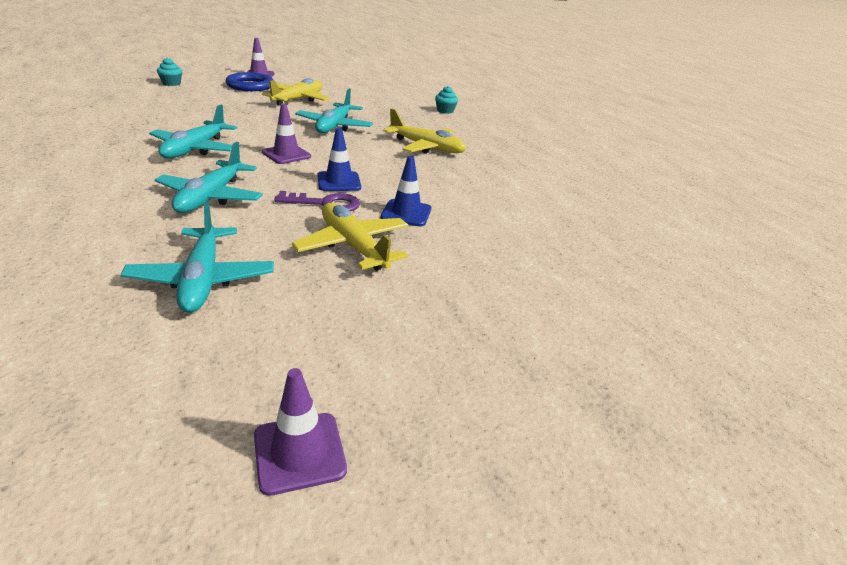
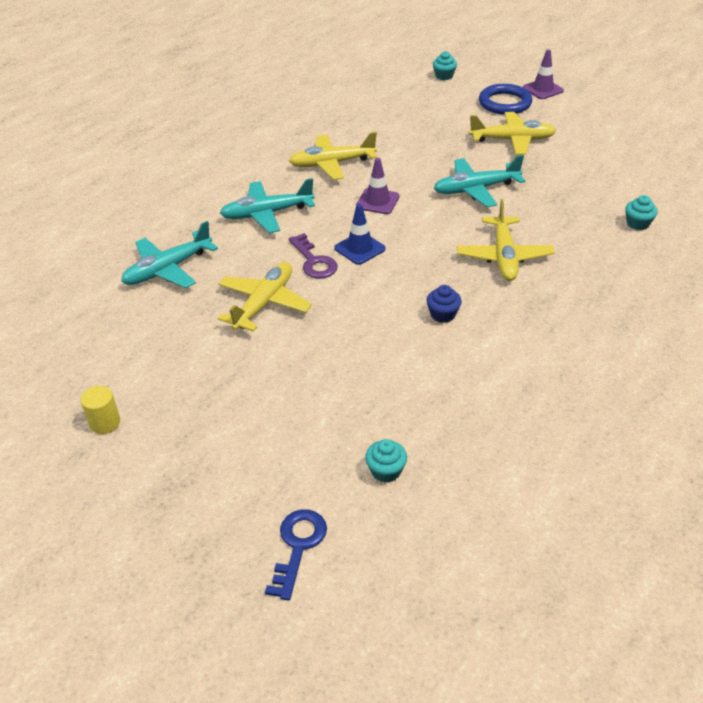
camera: 65 degrees right, 10 degrees up
(195, 149) = (332, 164): turquoise plane -> yellow plane
(299, 452) = (57, 377): purple traffic cone -> none
(406, 213) = (344, 304): blue traffic cone -> none
(449, 429) = (105, 422): none -> yellow cylinder
(467, 186) = (443, 314): none -> blue cupcake
(639, 270) = (386, 471): none -> turquoise cupcake
(724, 347) = (298, 546): none -> blue key

